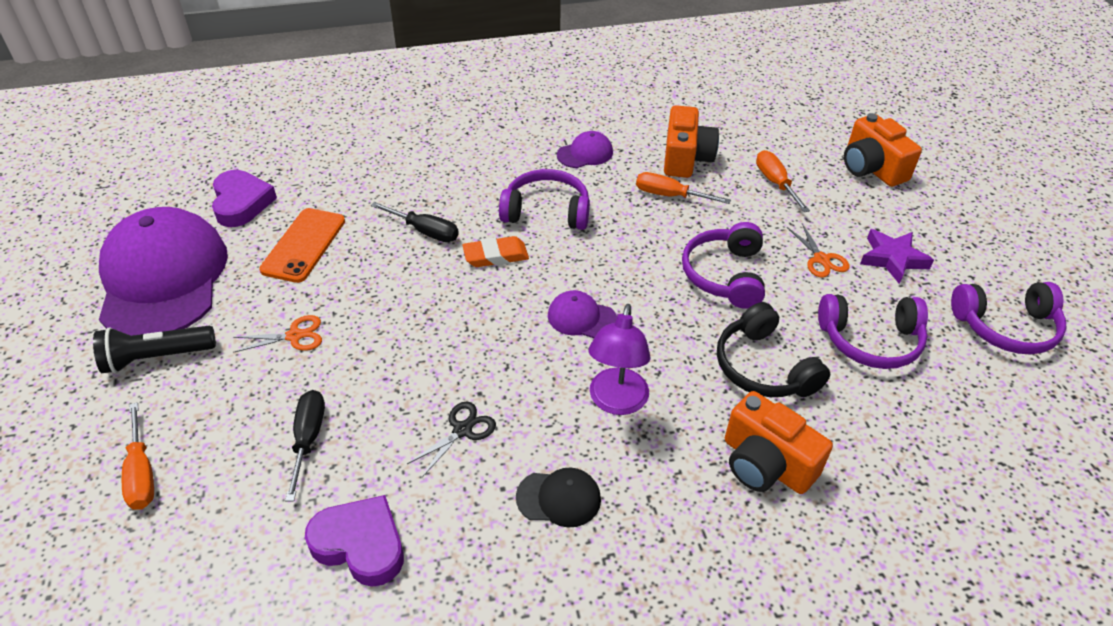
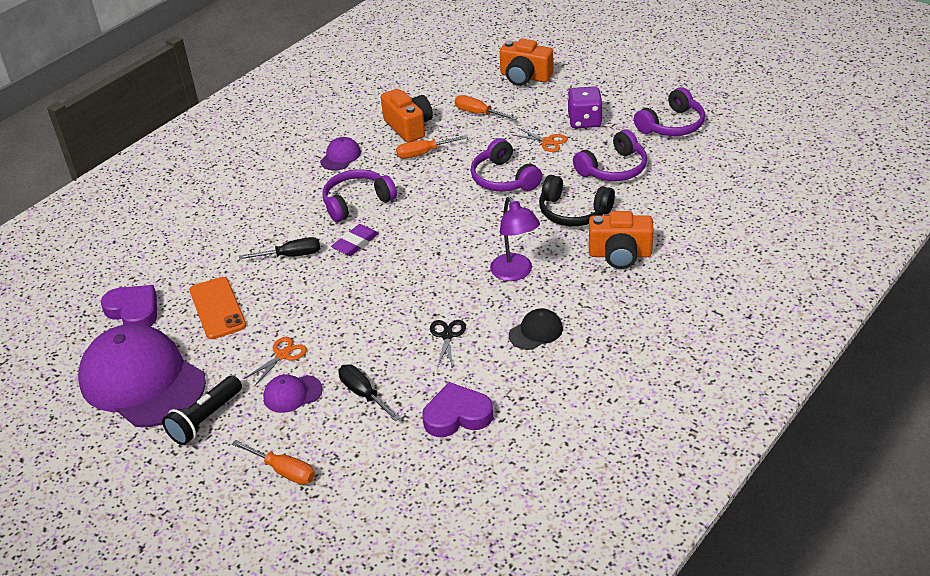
camera: 35 degrees left, 5 degrees down
(495, 256) = (355, 243): orange eraser -> purple eraser
(581, 318) = (448, 245): purple cap -> purple cap (292, 394)
(892, 259) = (584, 121): purple star -> purple dice

